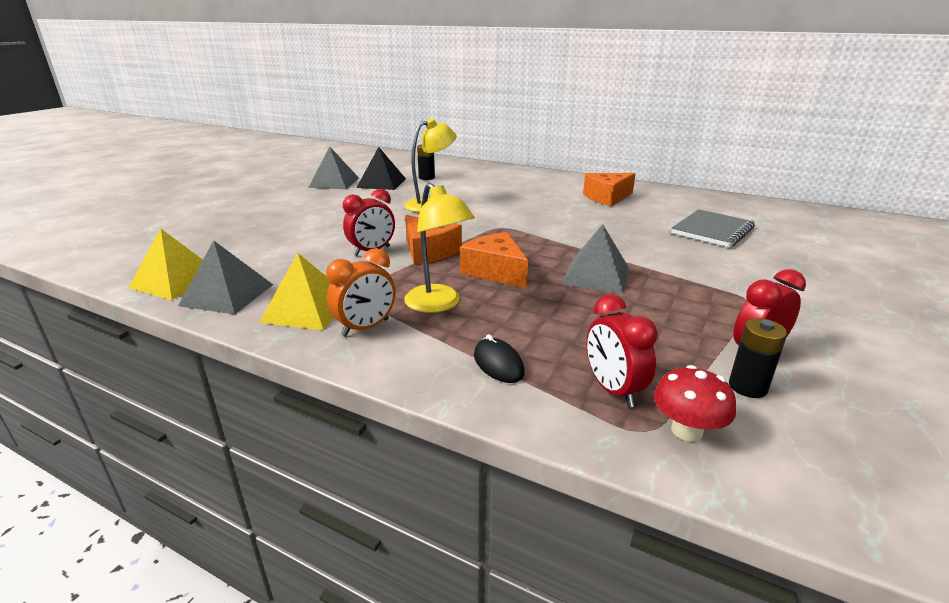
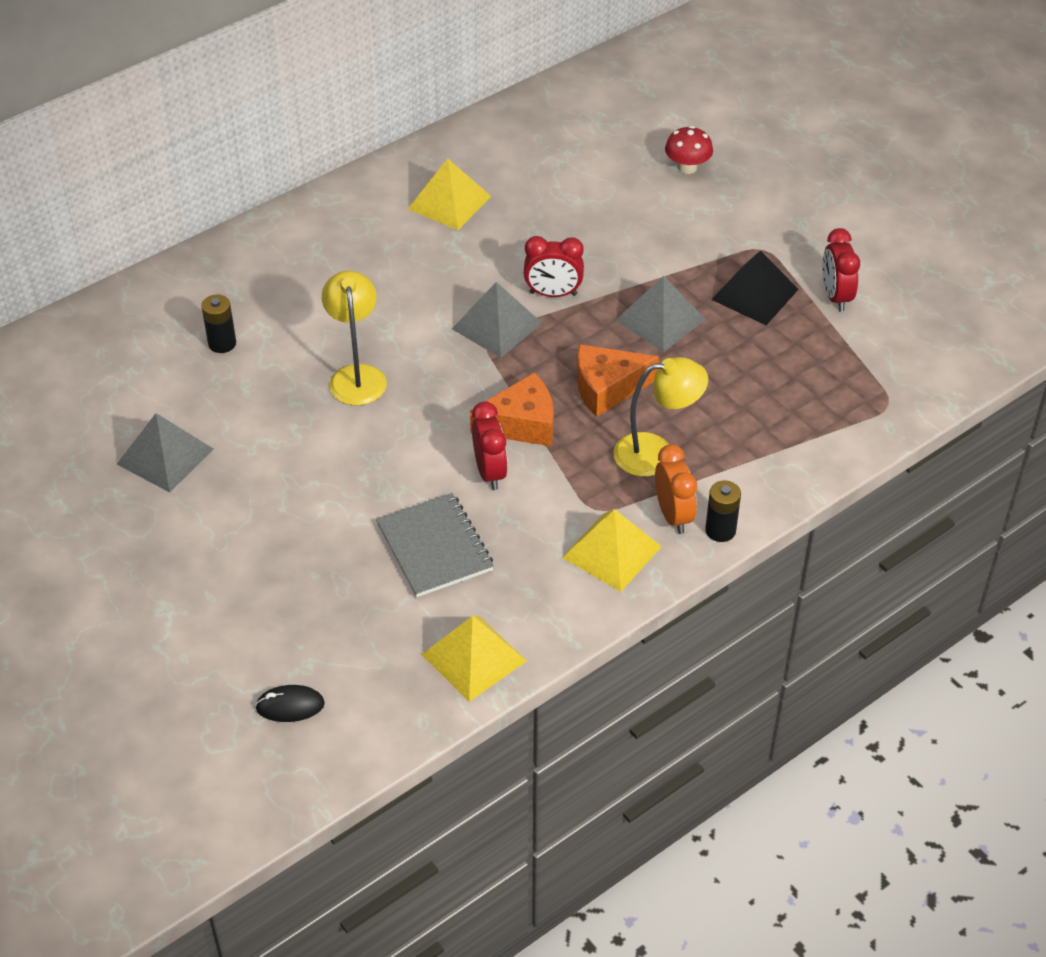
camera: 65 degrees left, 20 degrees up
(227, 295) = (540, 613): grey pyramid -> grey pyramid (497, 325)
(381, 183) = (211, 401): black pyramid -> black pyramid (755, 294)
(498, 364) = (776, 447): black mouse -> black mouse (290, 706)
(607, 197) = (449, 202): orange cheese -> yellow pyramid
(613, 390) = (840, 398): red clock -> red clock (553, 294)
(686, 430) = (898, 384): red mushroom -> red mushroom (687, 167)
(712, 230) = (608, 178): grey notebook -> grey notebook (435, 547)
(747, 387) = (870, 327): black battery -> black battery (720, 530)

